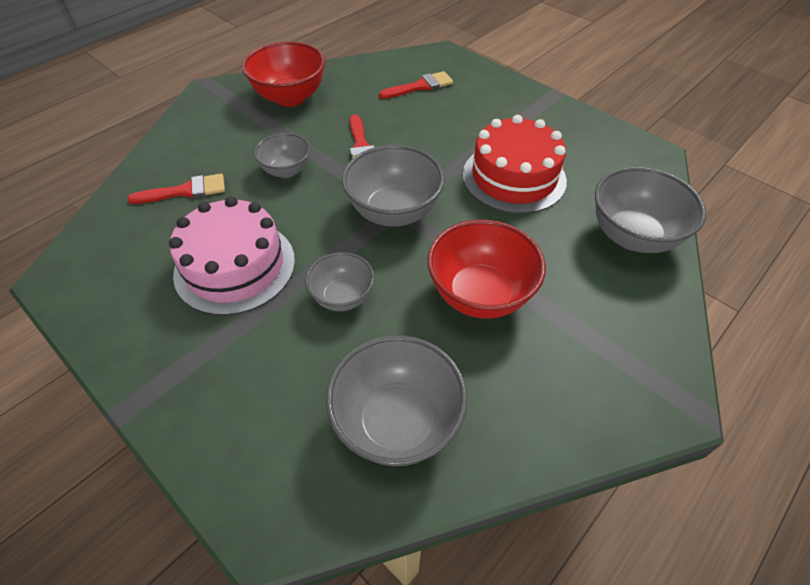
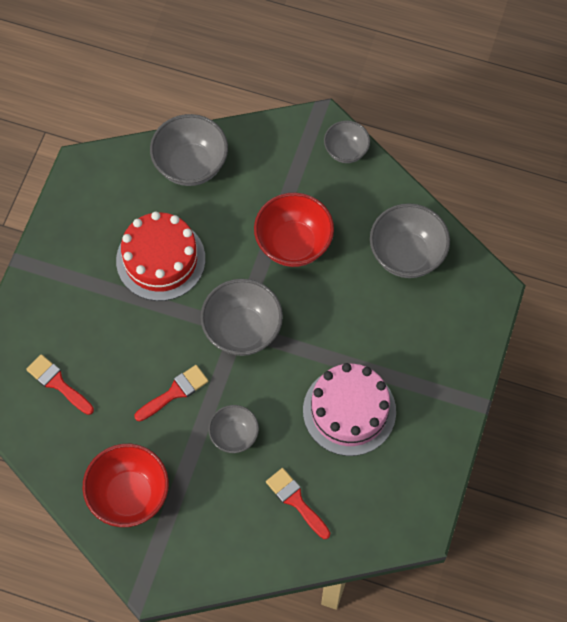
camera: 115 degrees left, 15 degrees up
(342, 297) = (338, 326): grey bowl -> grey bowl (346, 151)

